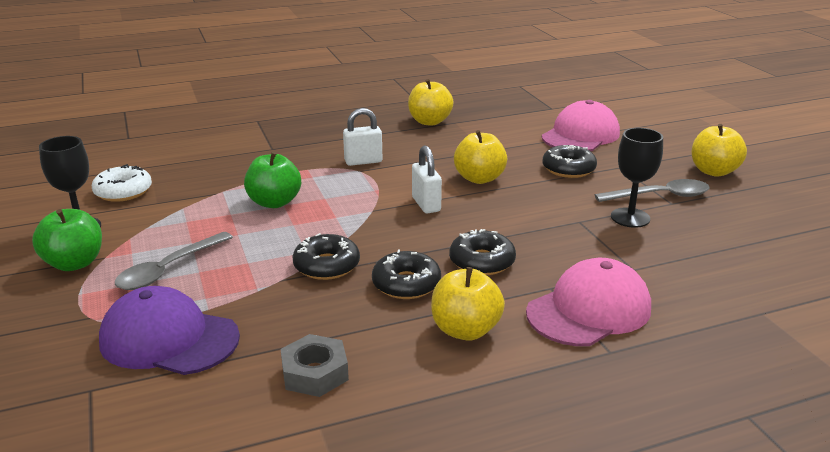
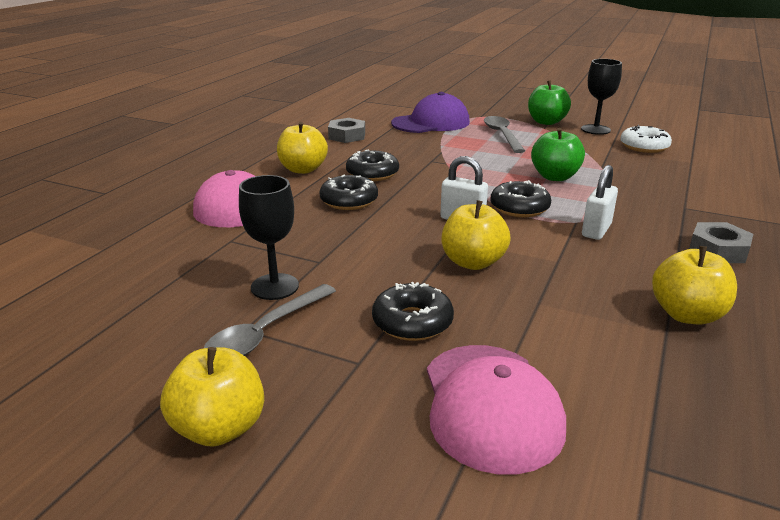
camera: 135 degrees right, 0 degrees up
(326, 265) = (434, 164): black donut -> black donut (519, 208)
(333, 129) = (718, 250): none -> grey nut

